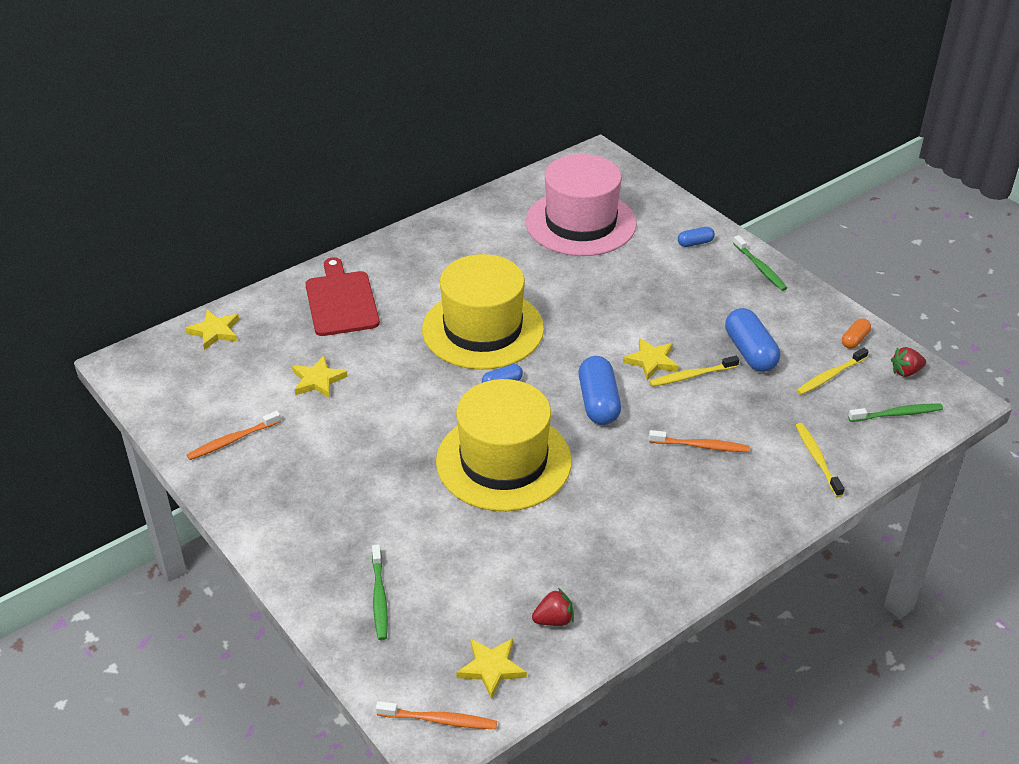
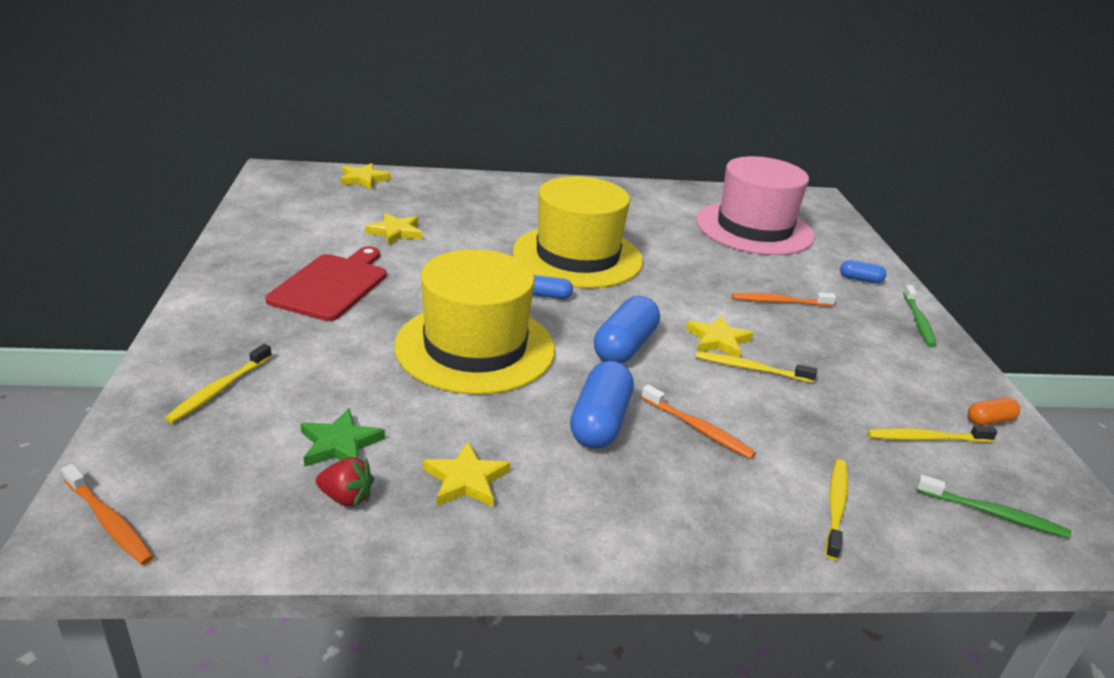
camera: 30 degrees right, 10 degrees down
(232, 440) = (277, 238): orange toothbrush -> orange toothbrush (779, 302)
(341, 301) = (482, 198): red cutting board -> red cutting board (332, 285)
(379, 597) = (219, 389): green toothbrush -> yellow toothbrush
(491, 668) = (225, 505): yellow star -> yellow star (466, 480)
(506, 588) = (340, 444): none -> green star
(750, 352) = (841, 378): blue capsule -> blue capsule (600, 422)
(906, 372) = (1040, 478): red strawberry -> none

